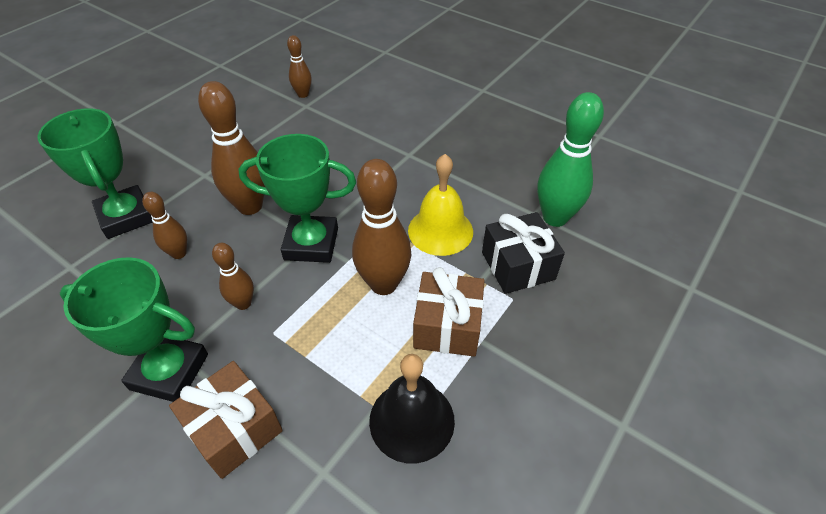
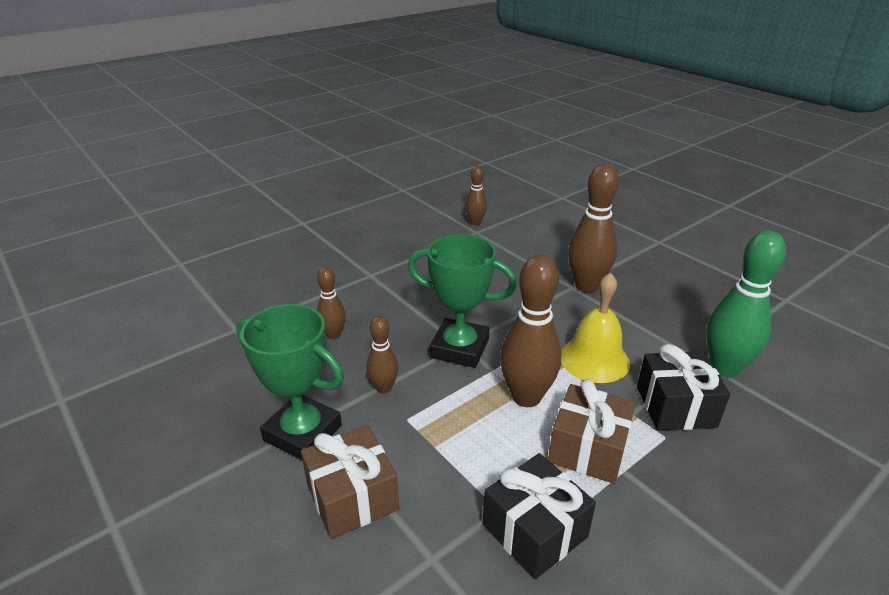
camera: 15 degrees right, 15 degrees down
(126, 216) = (293, 297): green trophy -> none
(250, 206) = (407, 307): brown bowling pin -> brown bowling pin (586, 286)
(411, 420) = (534, 530): black bell -> black gift

